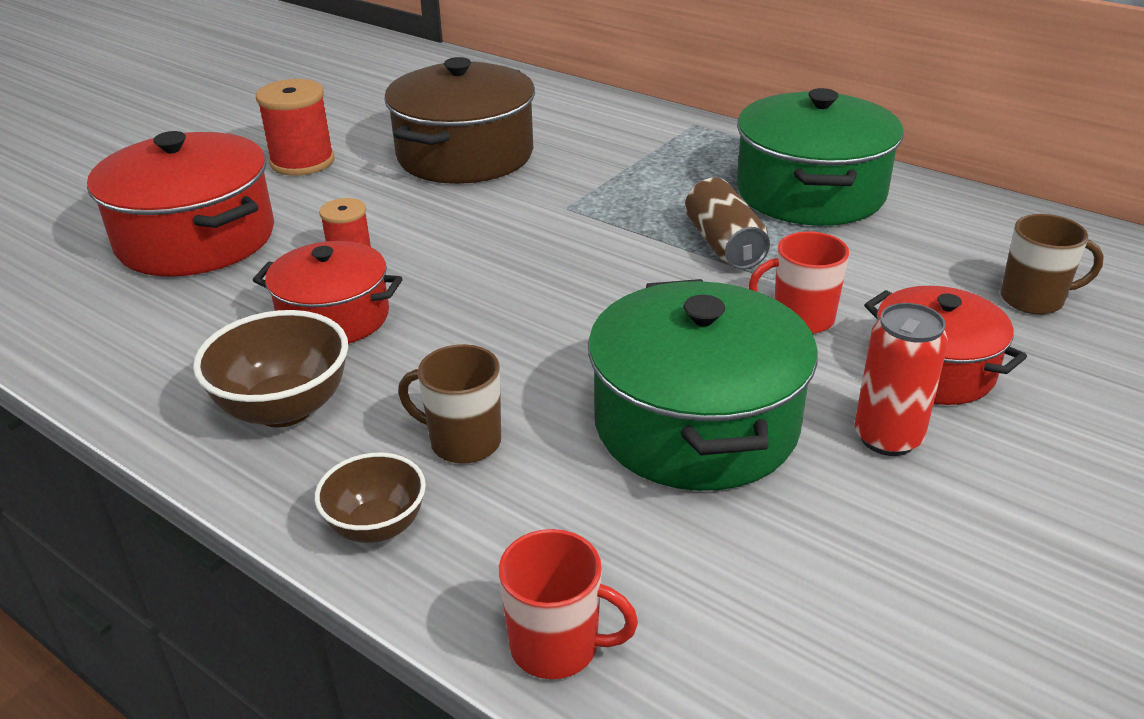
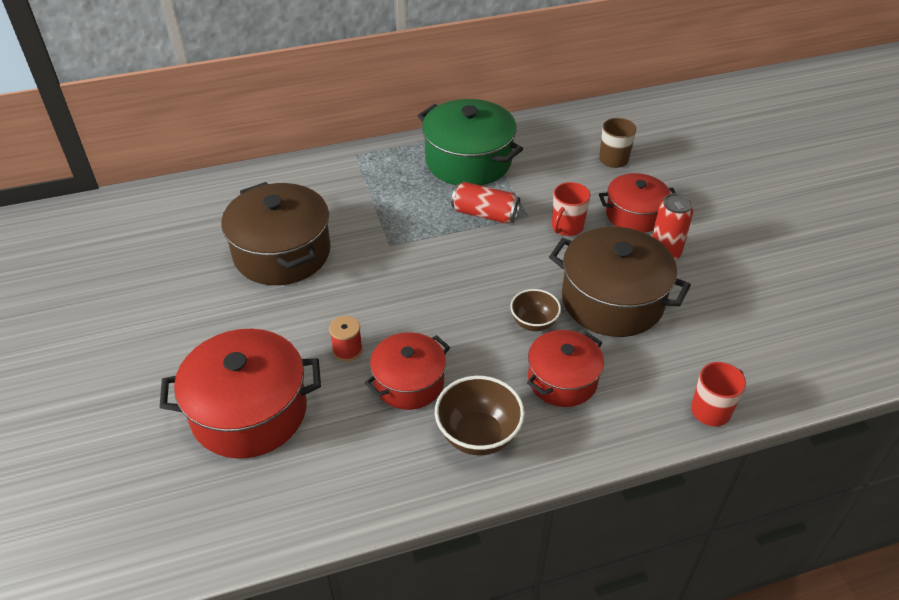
camera: 55 degrees left, 10 degrees up
(302, 162) = (201, 325): red spool -> none
(377, 526) = (599, 436): brown bowl -> brown bowl (533, 323)
(463, 442) = (562, 380): brown mug -> red pot
(696, 424) = (612, 300): green pot -> brown pot
(724, 245) = (485, 214): brown can -> red can

